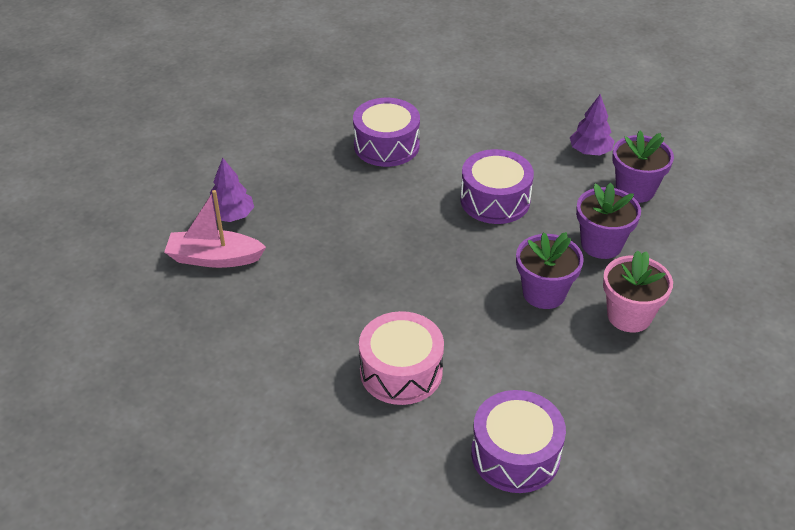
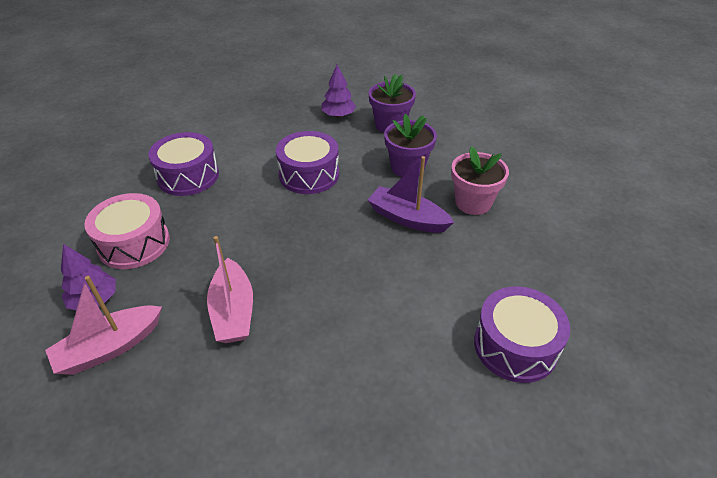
camera: 40 degrees left, 0 degrees up
(319, 284) = (233, 311): none -> pink boat
(401, 371) = (371, 339): pink drum -> pink drum (134, 243)
(544, 293) = (407, 218): purple flower pot -> purple boat

